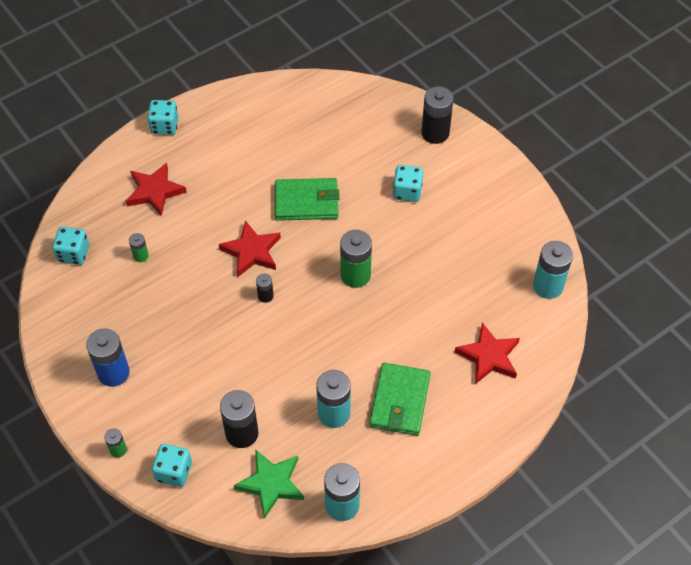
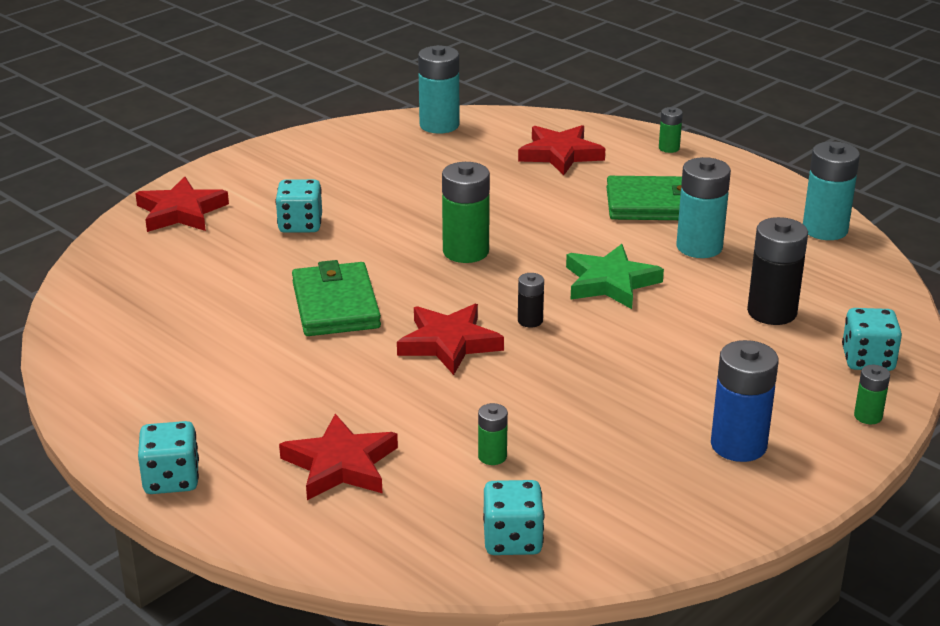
camera: 100 degrees left, 25 degrees down
(271, 484) = (831, 281): green star -> green star (610, 282)
(435, 133) = (181, 212): black battery -> red star
(490, 434) = (669, 148): none -> green battery

